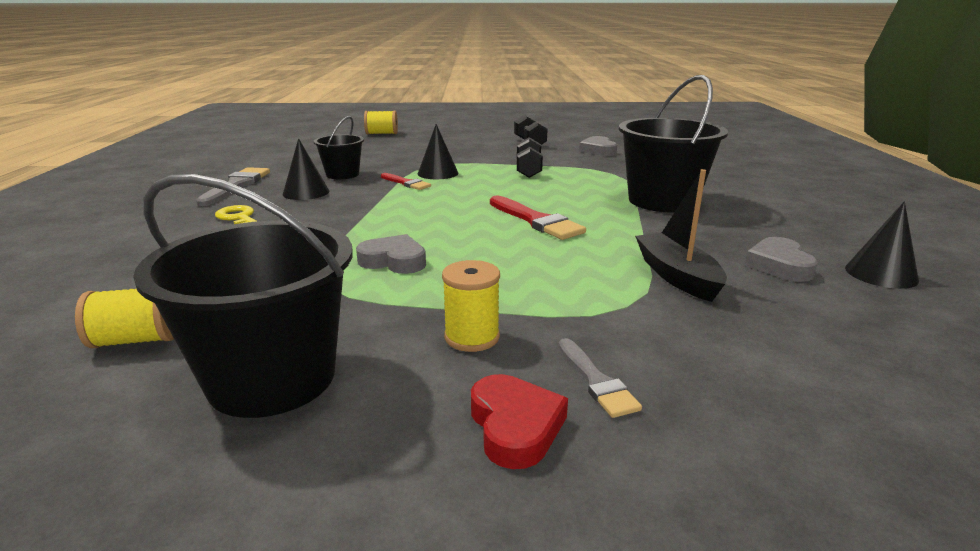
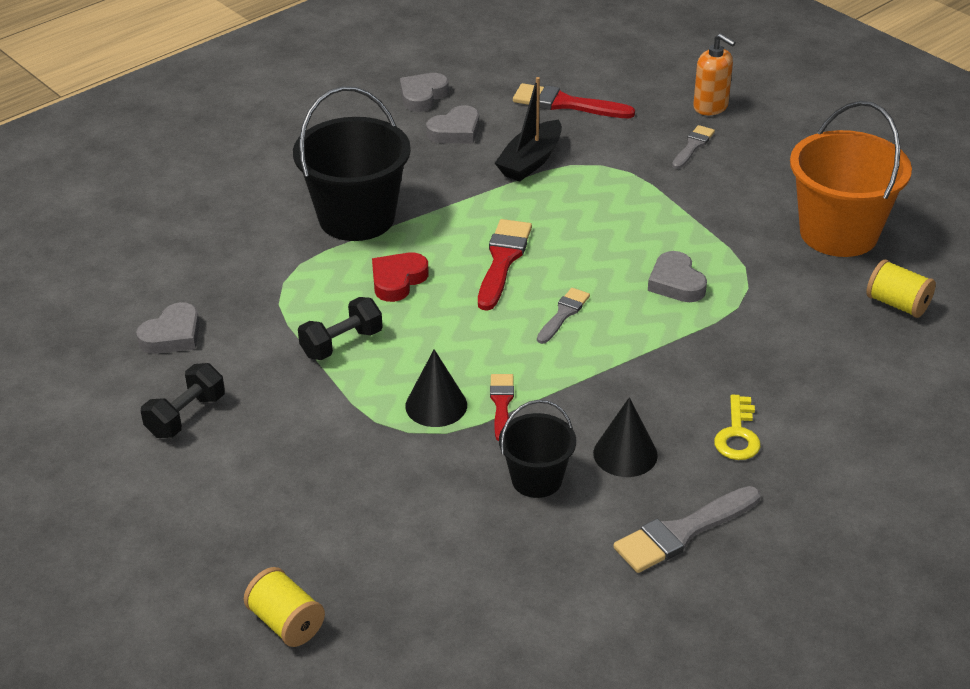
camera: 130 degrees left, 15 degrees up
(272, 378) = (838, 233): black bucket -> orange bucket
(443, 217) = (563, 314): none -> grey brush
(472, 337) = (713, 197): yellow spool -> none
(515, 426) = (756, 152): red heart -> red heart (397, 280)
(699, 464) = (711, 107): none -> orange soap dispenser
(804, 342) = (566, 104): none -> red brush
(881, 274) = (422, 96): black cone -> grey heart

